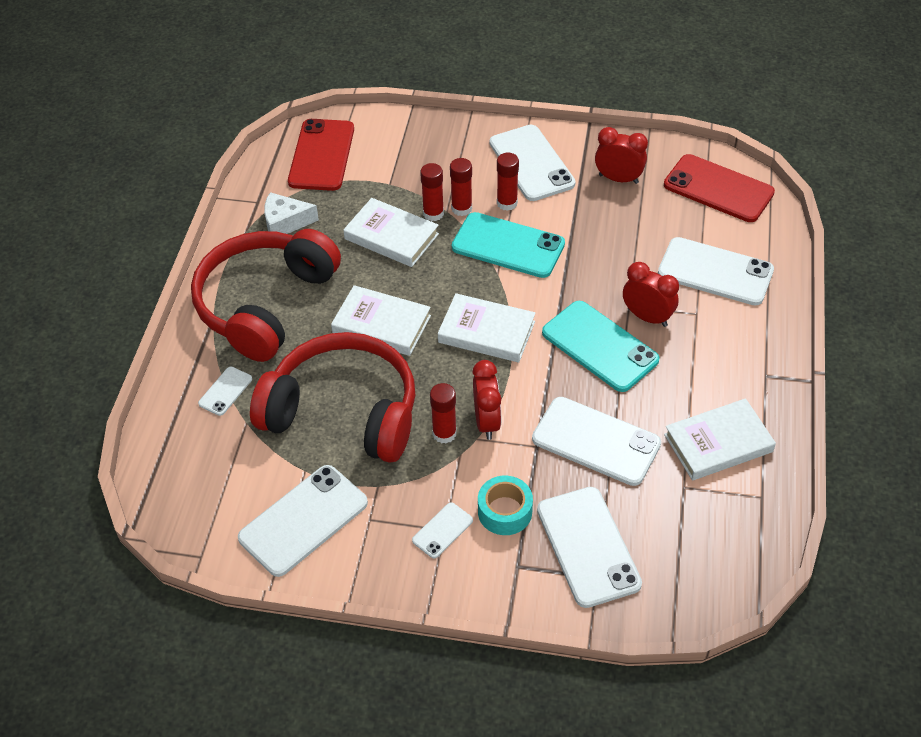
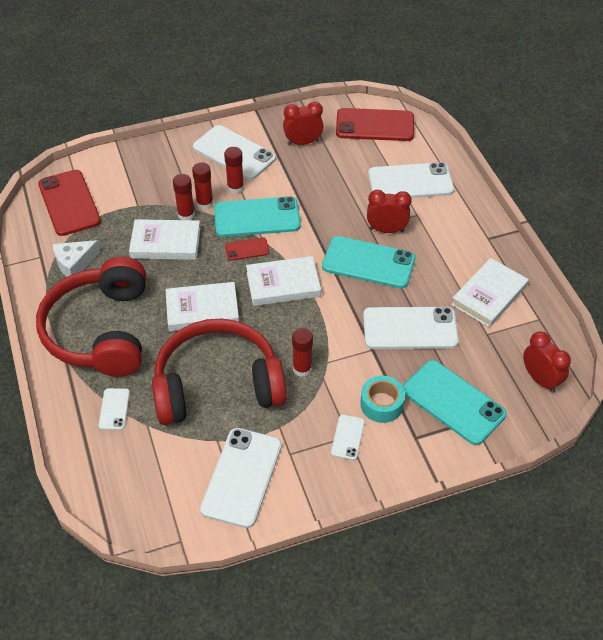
camera: 30 degrees left, 0 degrees up
(473, 277) = (247, 249): none -> red phone
(487, 421) = (326, 347): red clock -> red clock (540, 379)
(588, 546) = (453, 402): white phone -> turquoise phone

